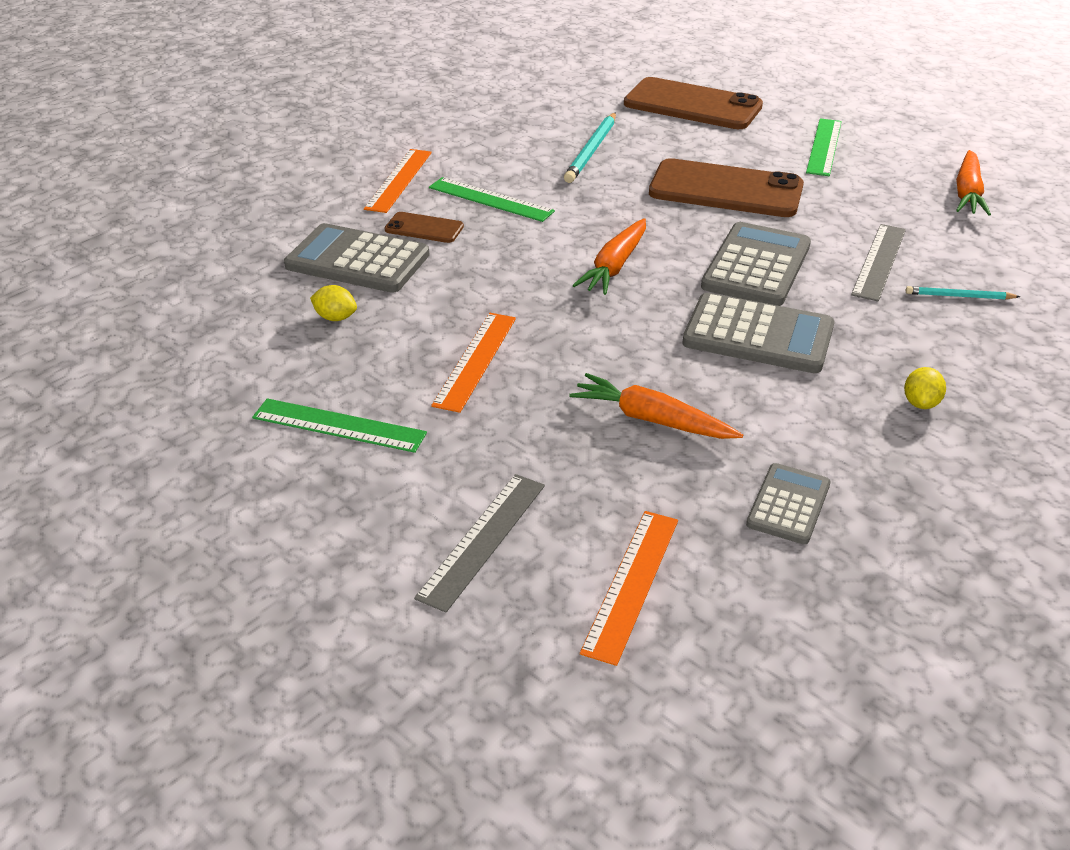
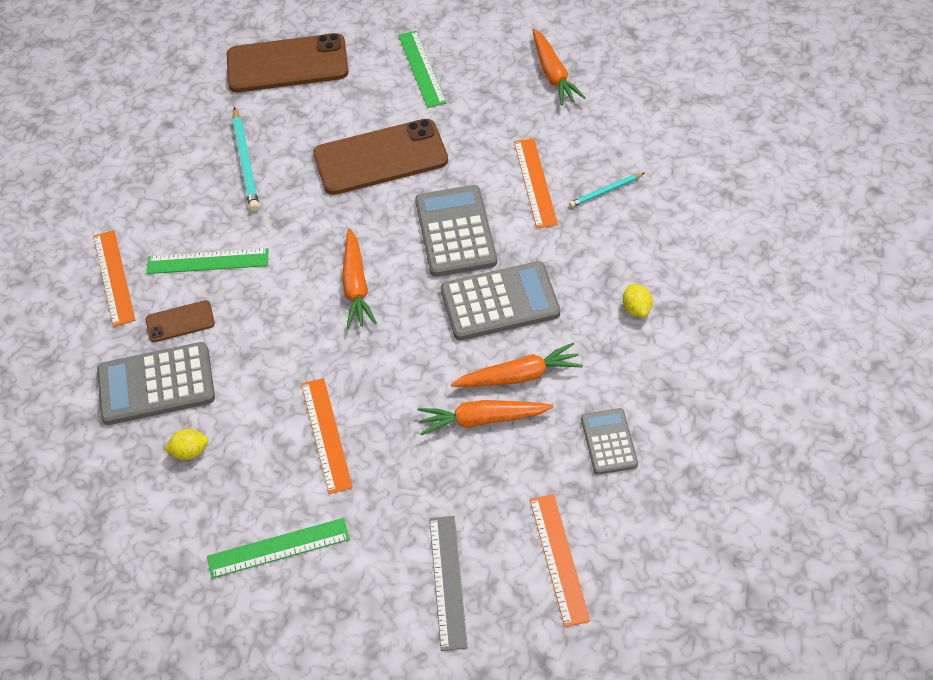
camera: 30 degrees left, 15 degrees up
(727, 402) = (519, 376): none -> orange carrot
(879, 261) = (535, 182): grey ruler -> orange ruler

